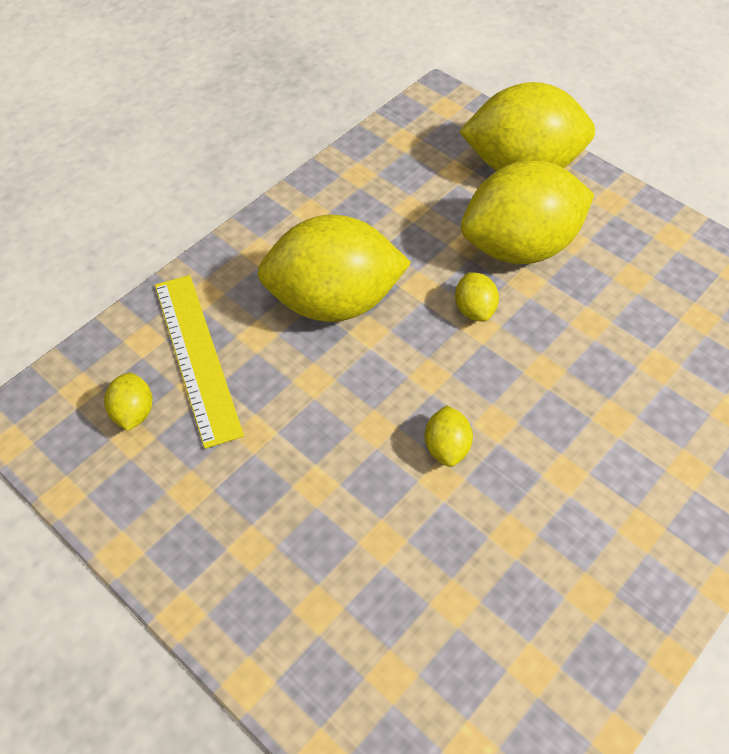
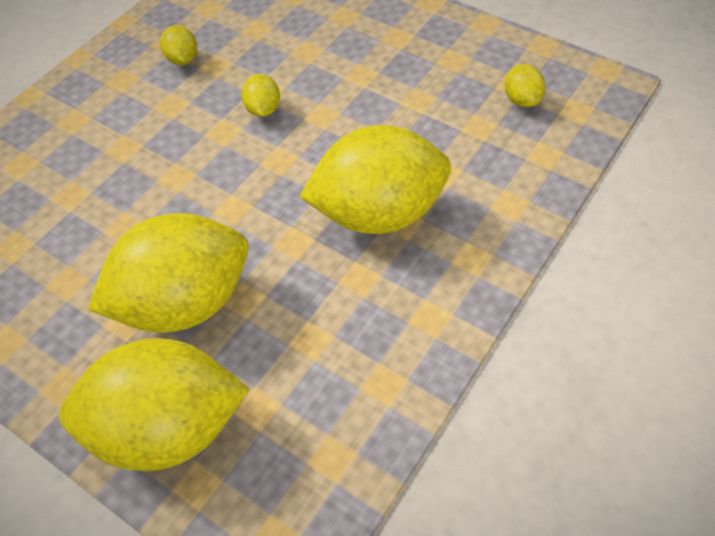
camera: 175 degrees right, 0 degrees up
(196, 357) = (490, 147): yellow ruler -> none
(474, 309) = (238, 224): yellow lemon -> yellow lemon (182, 59)

